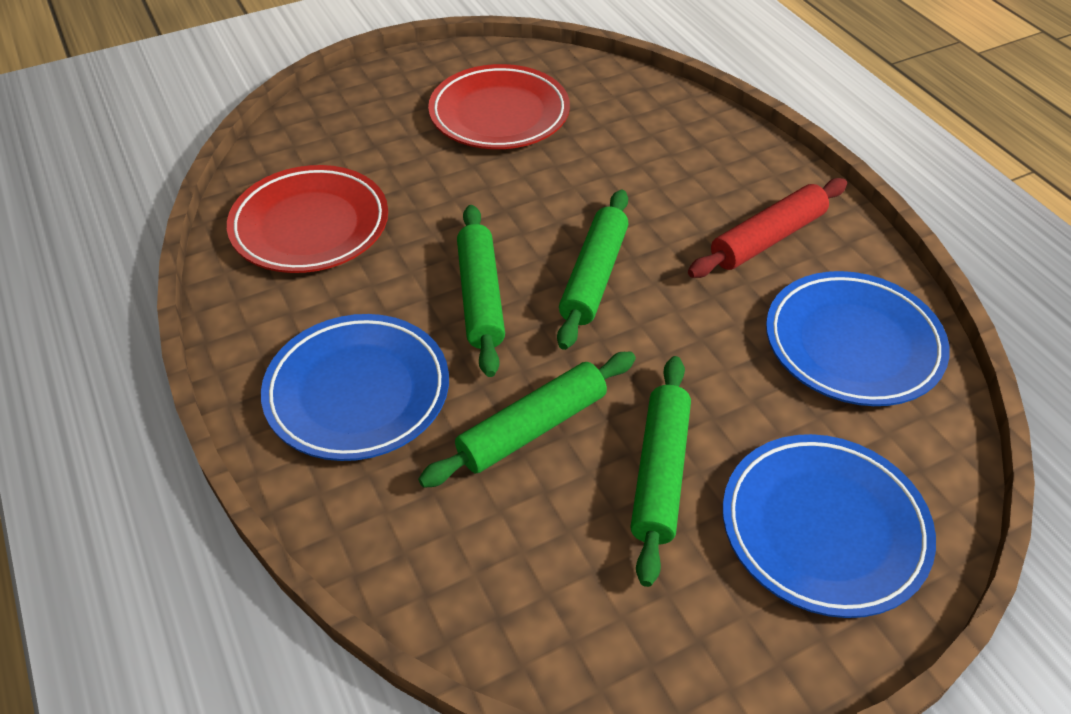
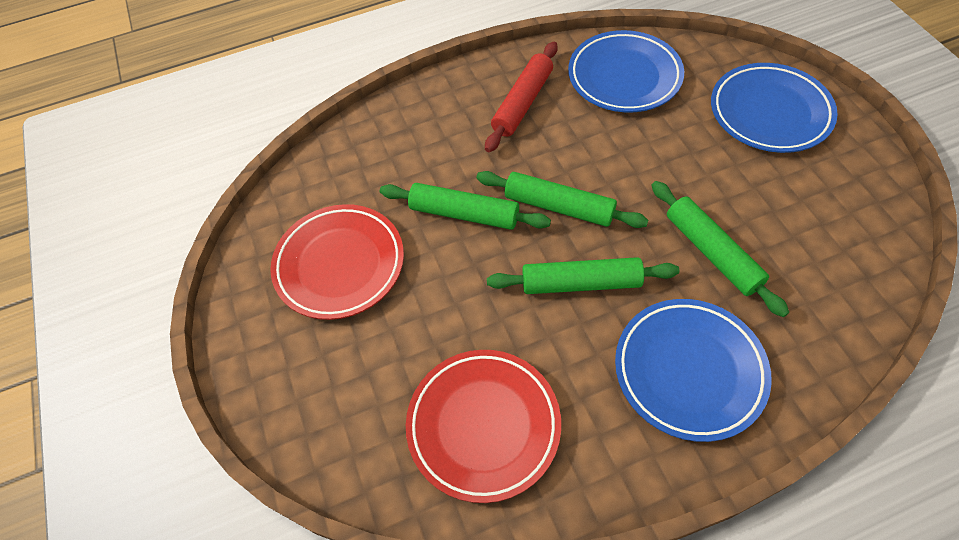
camera: 80 degrees left, 10 degrees up
(660, 473) = (741, 184): green rolling pin -> green rolling pin (464, 214)
(767, 238) = (522, 103): red rolling pin -> red rolling pin turned 60 degrees clockwise

